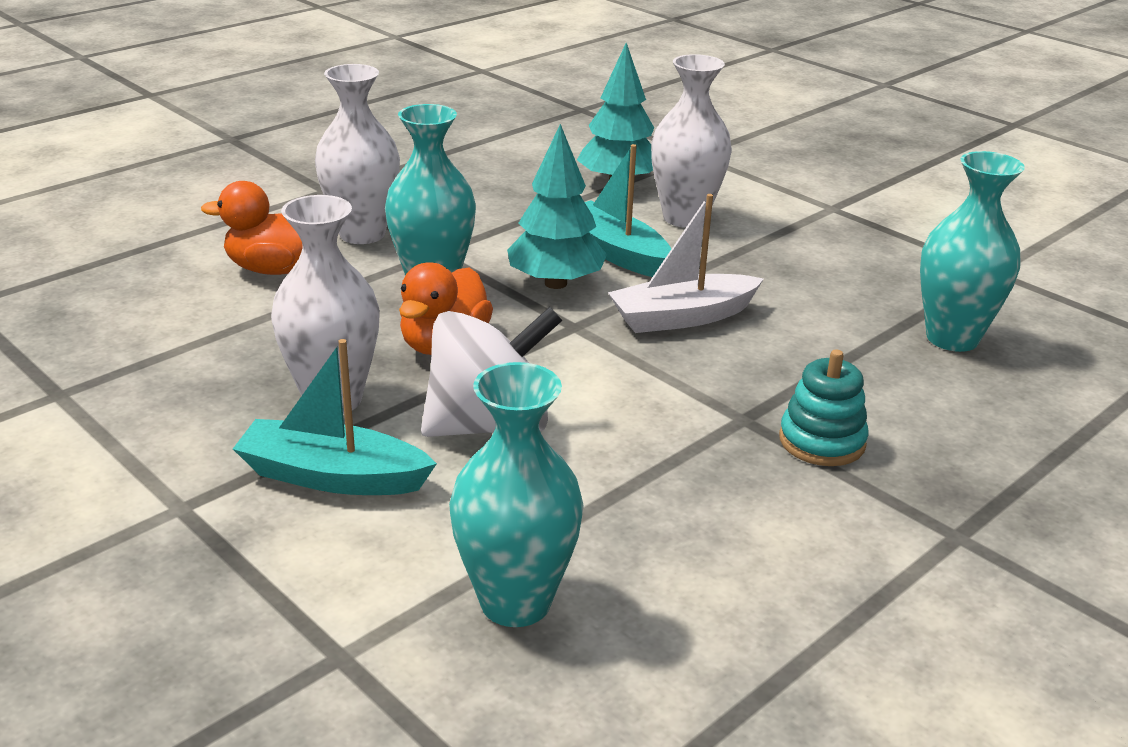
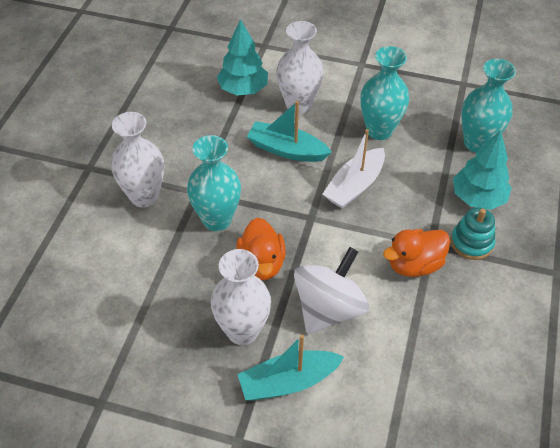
camera: 30 degrees left, 20 degrees up
(274, 269) = (123, 249): orange duck -> orange duck (414, 265)
(515, 602) = (425, 410): turquoise vase -> turquoise vase (379, 130)
(556, 283) = (276, 189): turquoise tree -> turquoise tree (478, 198)

